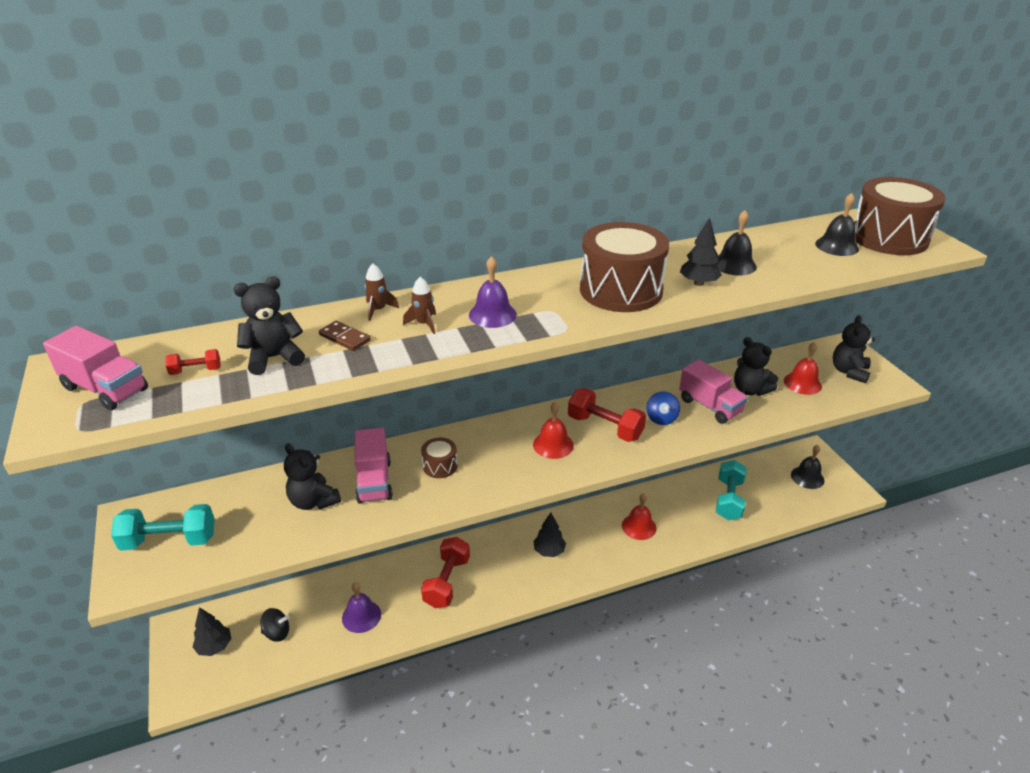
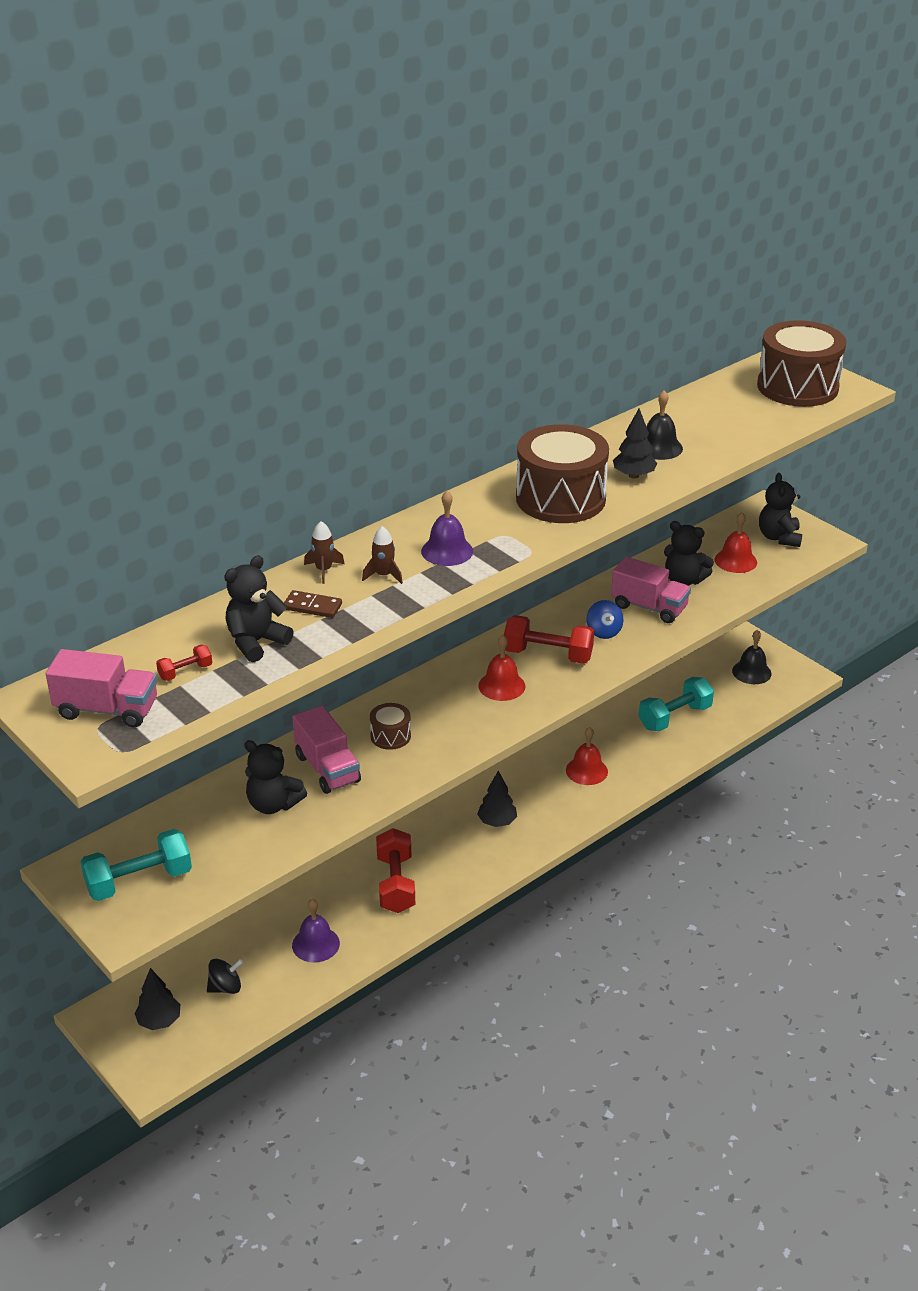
camera: 20 degrees left, 0 degrees up
(729, 499) = (674, 717): turquoise dumbbell -> turquoise dumbbell turned 60 degrees clockwise
(837, 246) = (750, 406): black bell -> none

